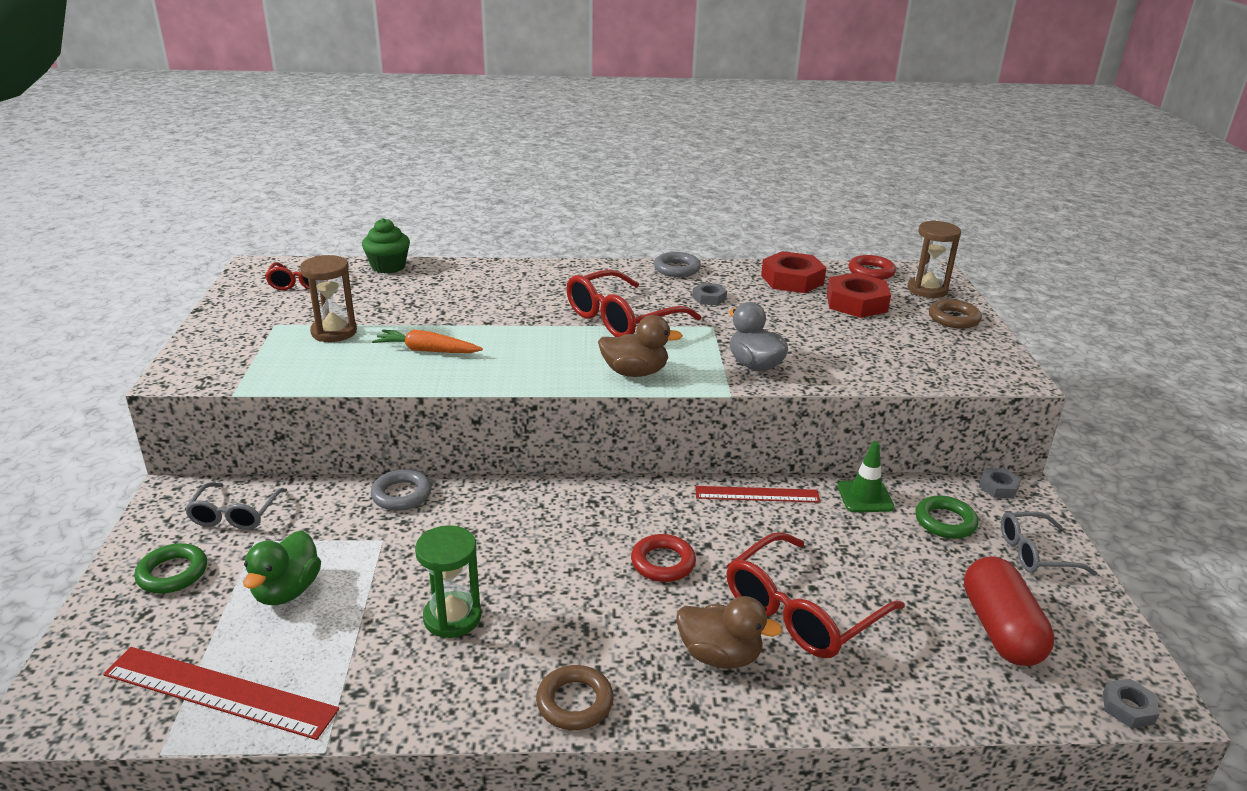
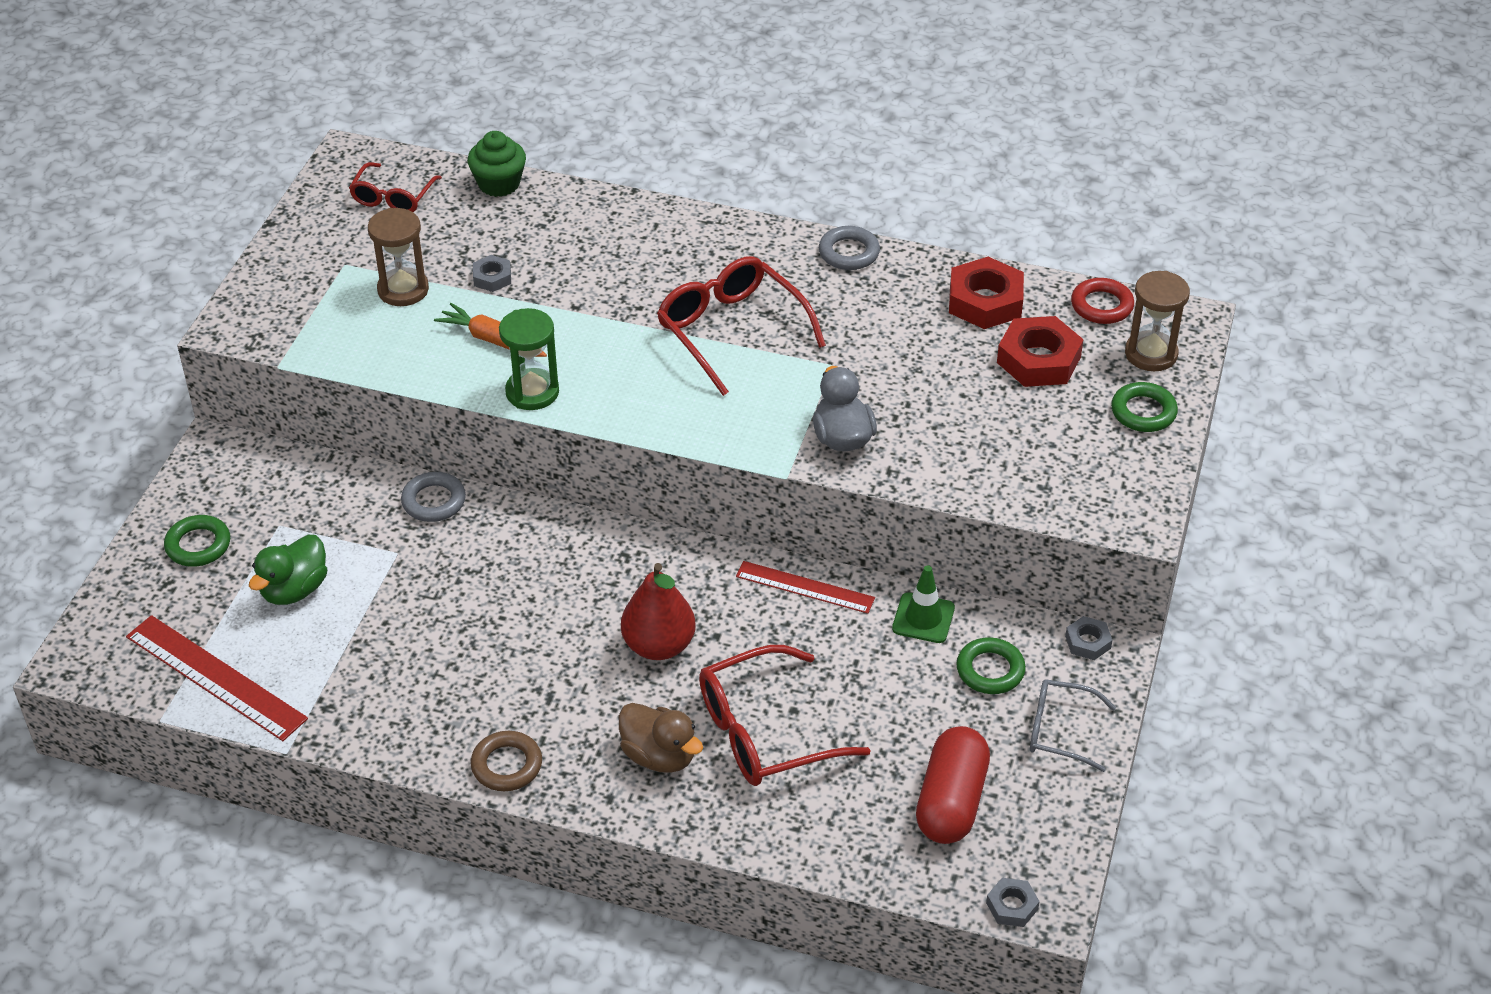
camera: 20 degrees right, 15 degrees up
(235, 515) = (267, 489): grey glasses -> none
(452, 617) = (433, 655): green hourglass -> green hourglass (532, 392)
(621, 319) = (731, 331): red glasses -> red glasses turned 75 degrees clockwise
(635, 372) = (701, 421): brown duck -> none
(663, 563) = (659, 645): red ring -> red pear
(709, 298) = (857, 315): grey nut -> grey nut (492, 277)
(953, 318) = (1143, 412): brown ring -> green ring

